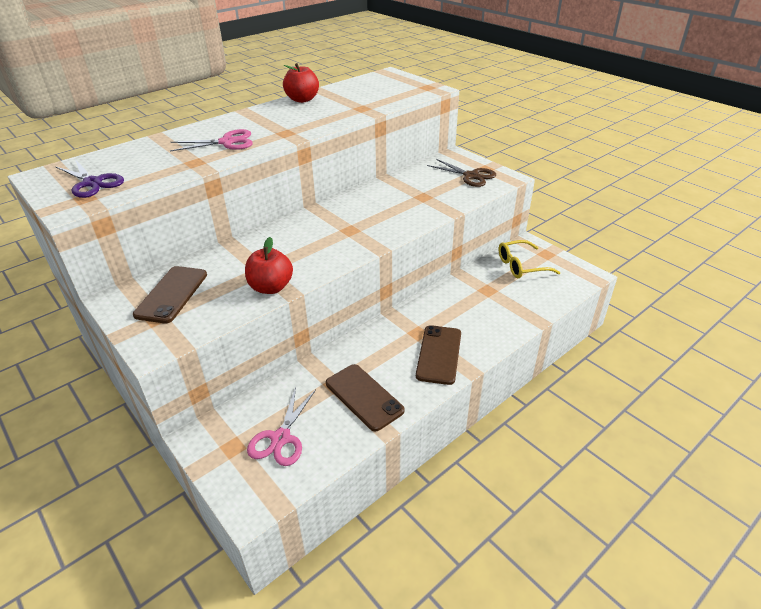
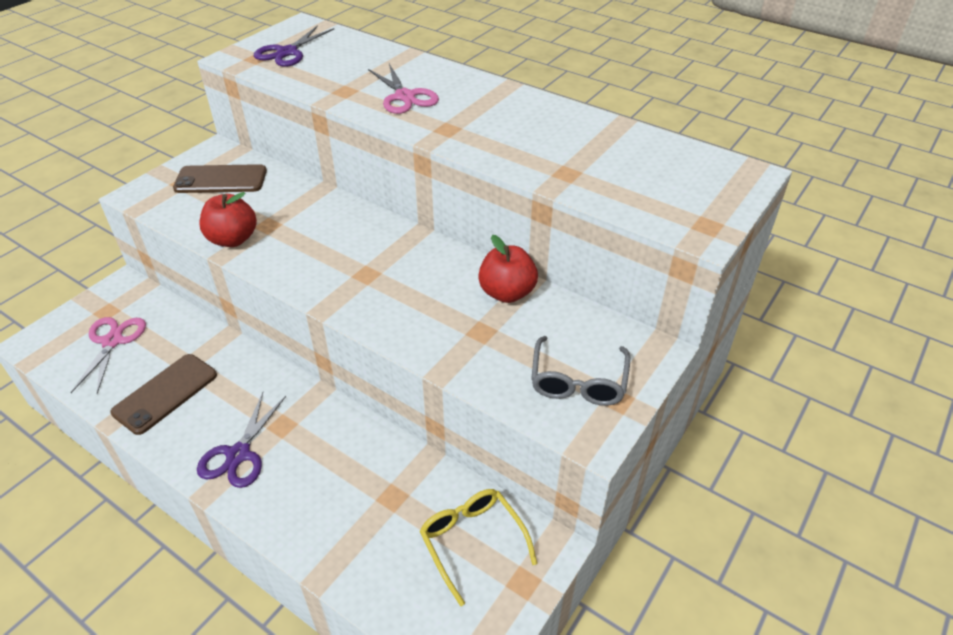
camera: 75 degrees right, 5 degrees up
(281, 438) = (112, 341): pink scissors -> pink scissors turned 90 degrees clockwise
(302, 100) = (572, 117): red apple -> red apple (507, 293)
(439, 354) = (239, 454): brown phone -> purple scissors
(471, 176) = (578, 382): brown scissors -> grey glasses

